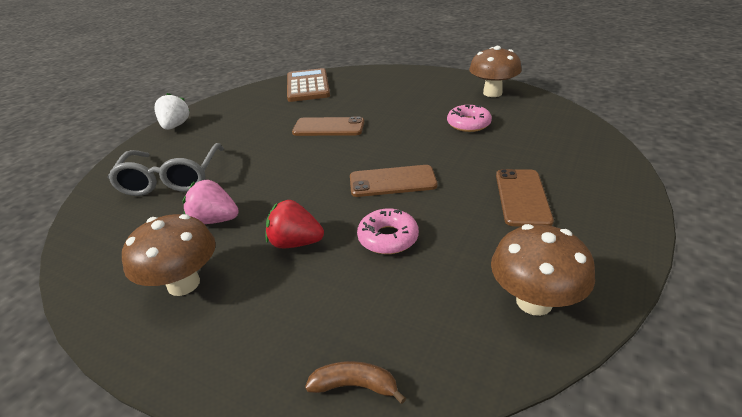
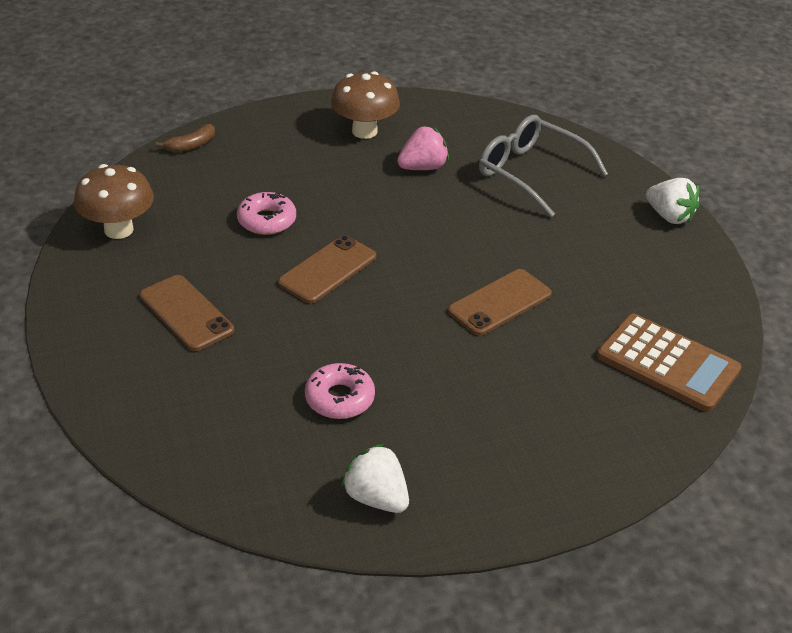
camera: 130 degrees right, 5 degrees up
(295, 243) = (332, 184): red strawberry -> none
(492, 93) = (376, 497): brown mushroom -> white strawberry

